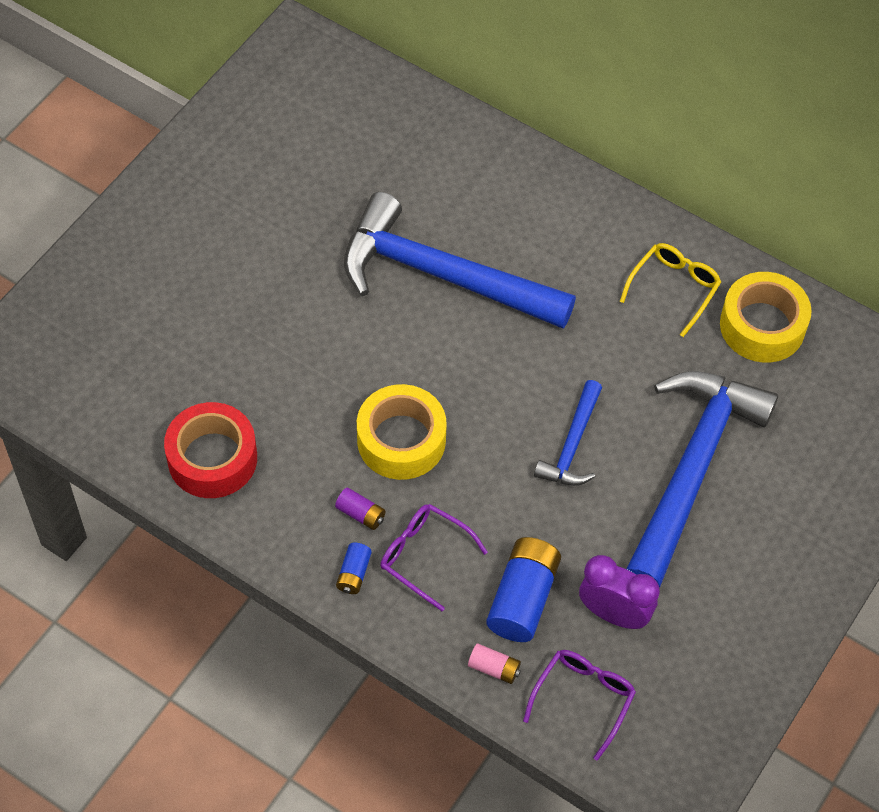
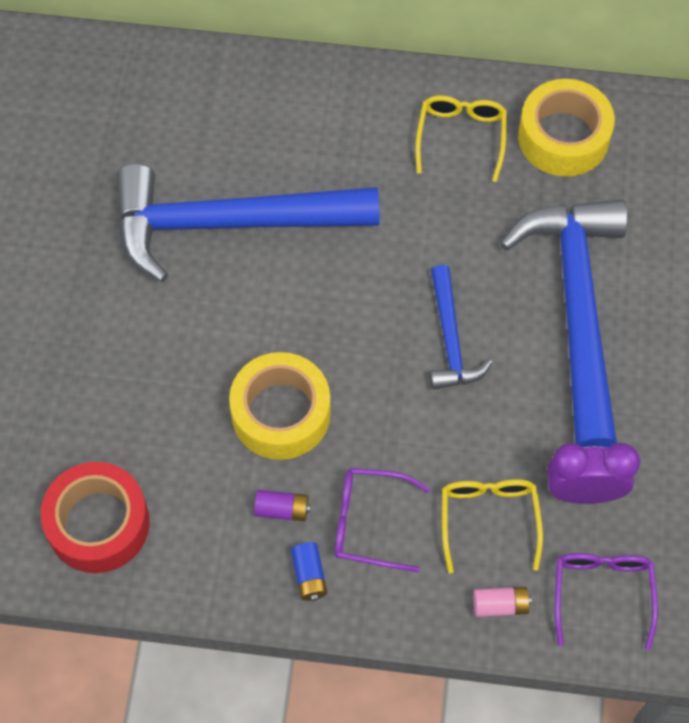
camera: 25 degrees left, 5 degrees up
(523, 598) = (489, 519): blue battery -> yellow glasses

